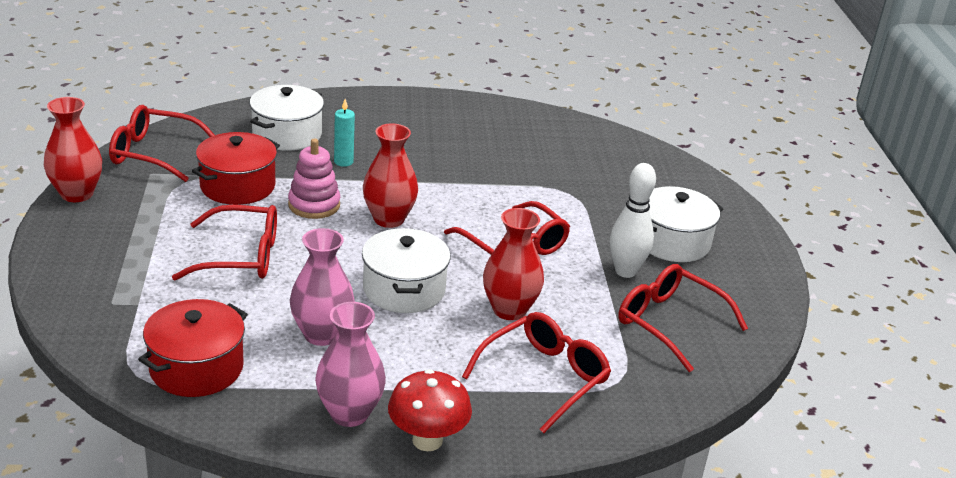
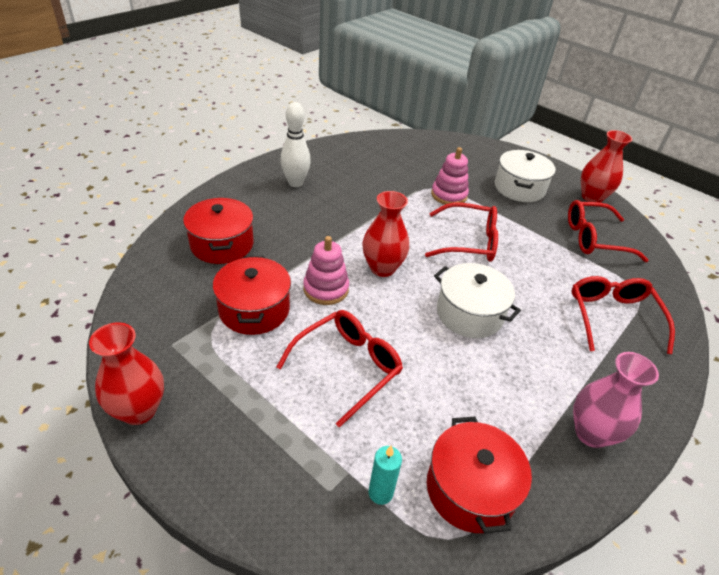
camera: 45 degrees left, 10 degrees up
(154, 153) = (147, 325): red glasses -> none
(287, 134) = (222, 244): white pot -> red pot
(321, 334) = (486, 387): pink vase -> none
(343, 162) = (291, 243): turquoise candle -> turquoise candle (380, 493)
(427, 440) = (646, 412): red mushroom -> none
(509, 310) = (532, 285): red vase -> red vase (592, 197)
(571, 206) = (449, 195): none -> pink stacking toy
(625, 271) = (532, 220): white bowling pin -> white bowling pin (295, 183)

